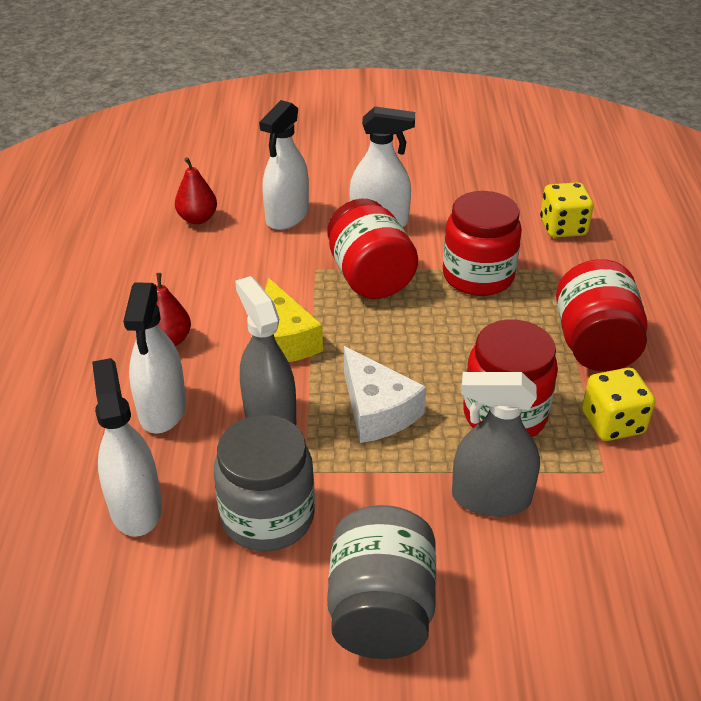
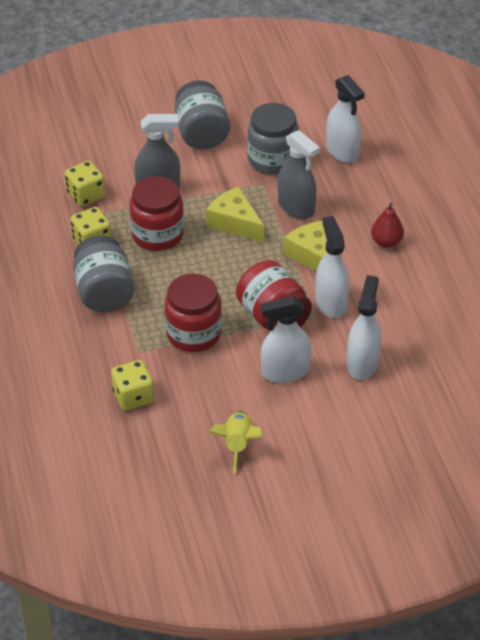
camera: 165 degrees right, 5 degrees up
(162, 410) = (361, 200): white spray bottle -> white spray bottle (331, 303)
(197, 219) = (432, 346): red pear -> none
(377, 410) = (235, 223): white cheese -> yellow cheese
(454, 173) = (238, 445): none -> yellow rocket
(594, 345) = (104, 292): red jar -> grey jar
(624, 512) = (86, 195): none -> yellow dice

